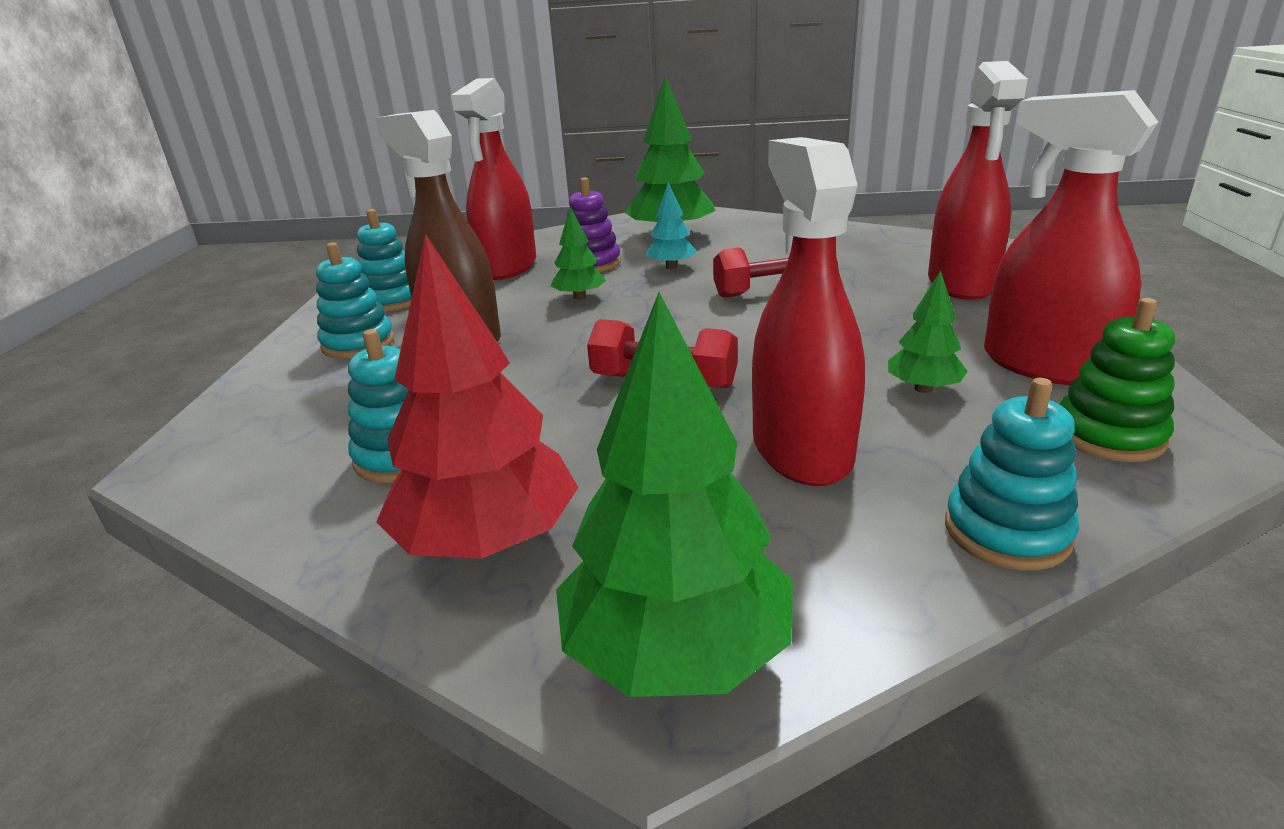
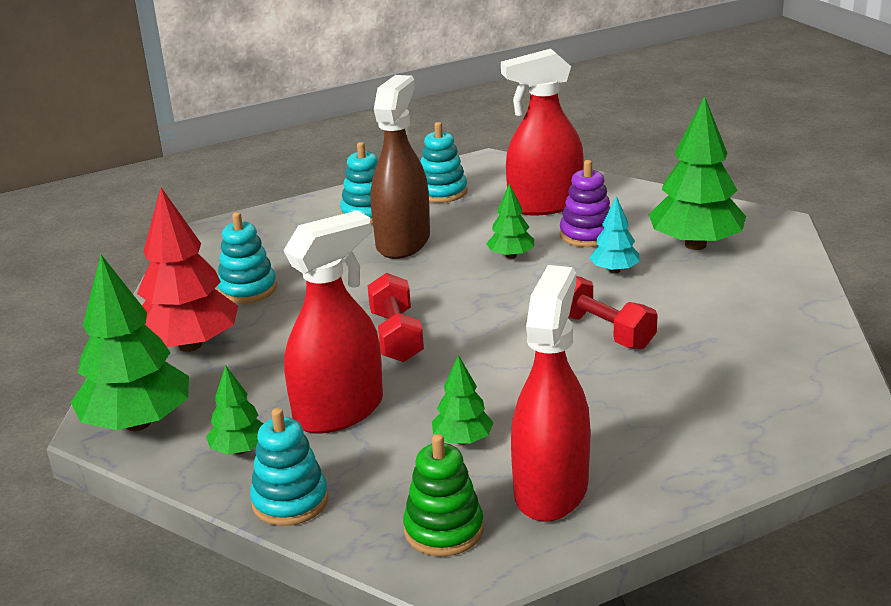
camera: 60 degrees right, 0 degrees up
(843, 550) = (239, 450): none -> green tree
(961, 284) = (714, 421): red spray bottle -> none

